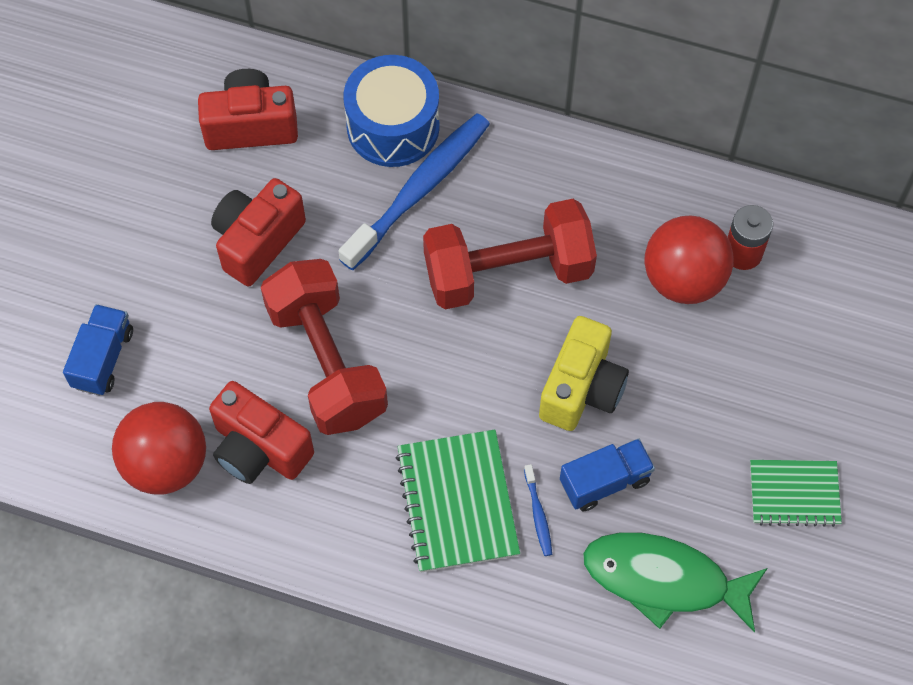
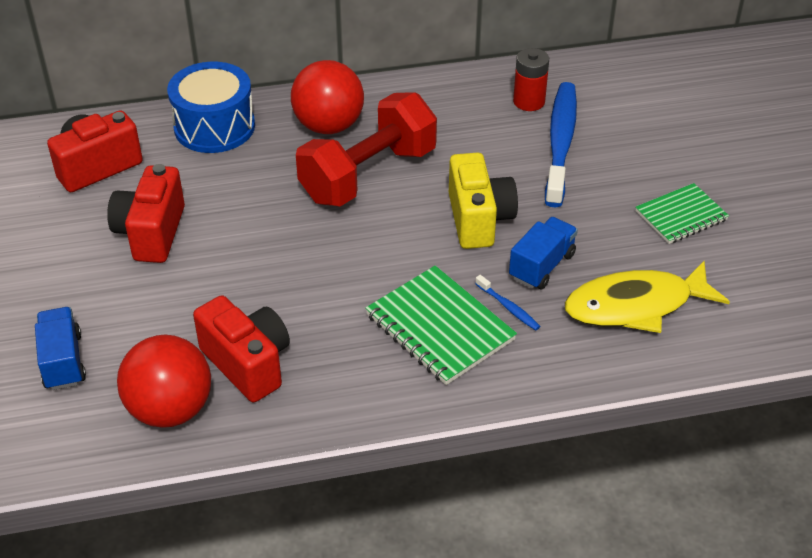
camera: 30 degrees left, 20 degrees down
(259, 449) = (248, 363): red camera -> red camera turned 135 degrees counterclockwise
(326, 362) = (265, 284): red dumbbell -> none
(419, 190) = (263, 154): blue toothbrush -> blue toothbrush (560, 143)
(664, 580) = (636, 306): green fish -> yellow fish
(683, 279) = (500, 130): red ball -> red ball (329, 126)

